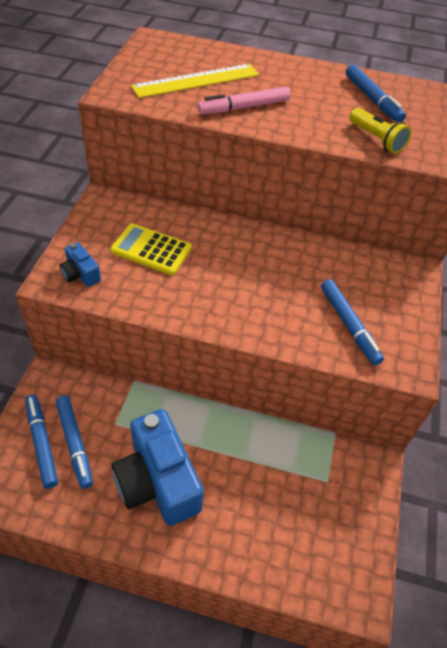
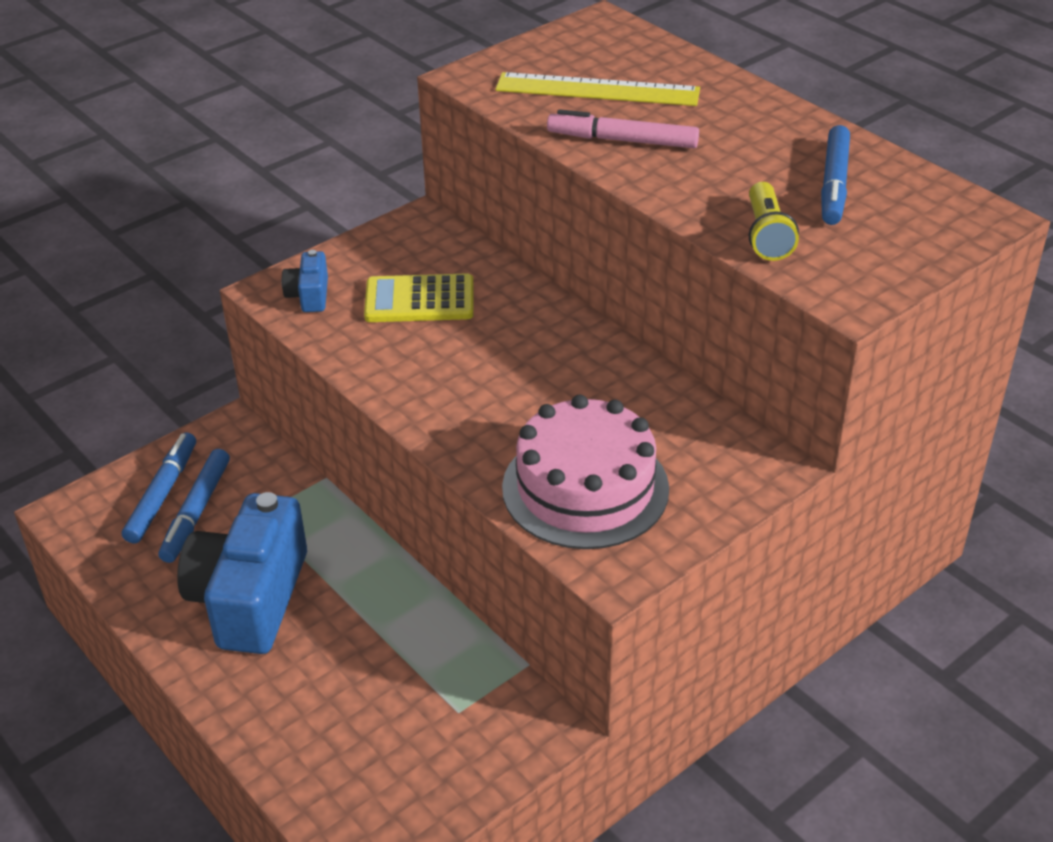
camera: 40 degrees right, 10 degrees down
(151, 250) = (419, 300): yellow calculator -> yellow calculator turned 60 degrees counterclockwise
(349, 325) = (585, 488): blue marker -> pink cake

